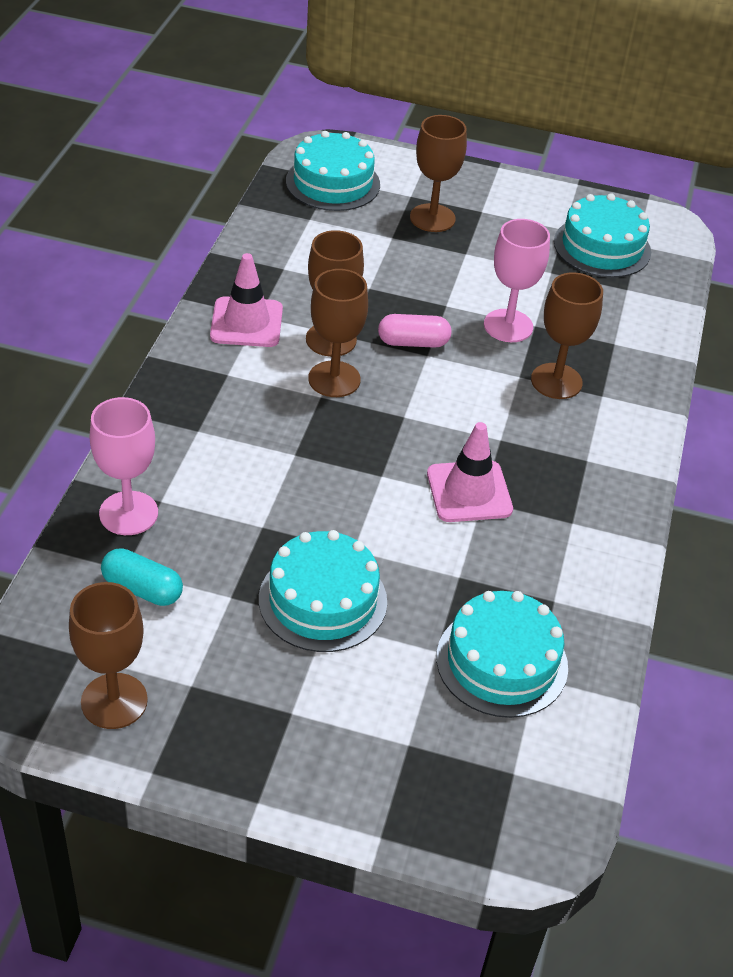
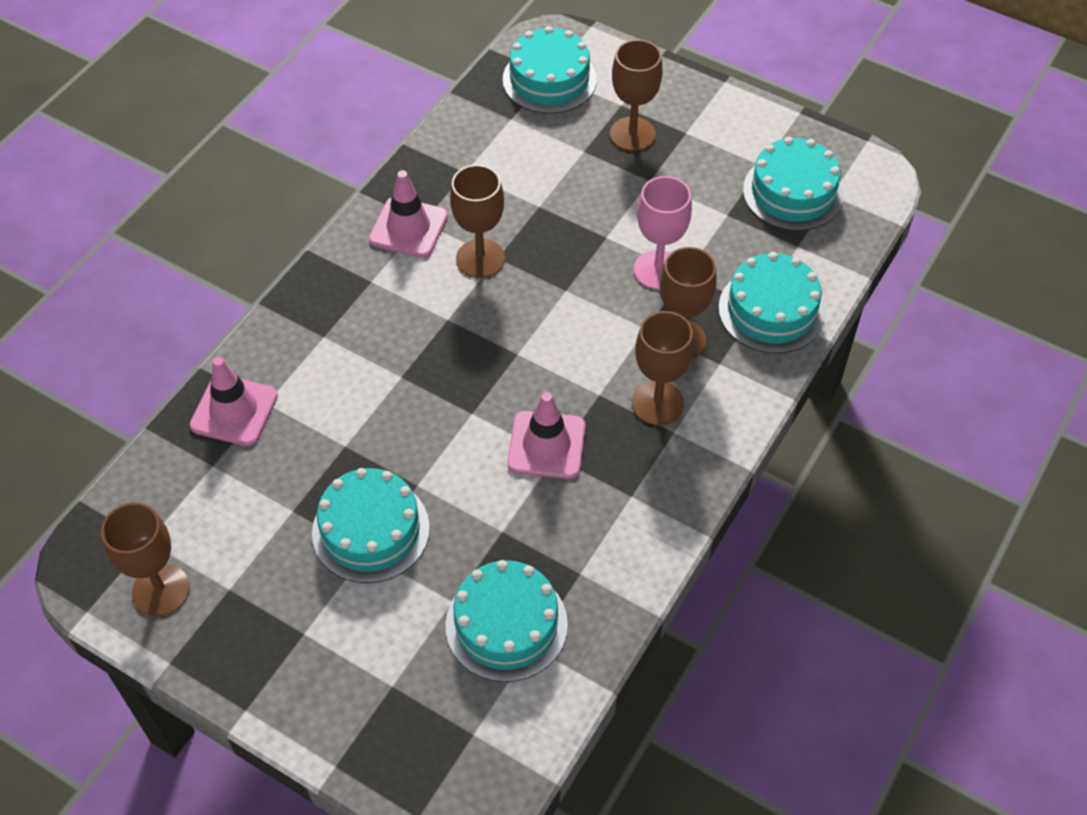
camera: 20 degrees right, 10 degrees up
(128, 513) = (234, 411): pink goblet -> pink traffic cone
(142, 589) = (220, 488): turquoise capsule -> none
(334, 379) = (467, 303): brown goblet -> brown goblet (657, 403)
(413, 342) = (557, 274): pink capsule -> none
(629, 344) = (771, 310): none -> turquoise cake

